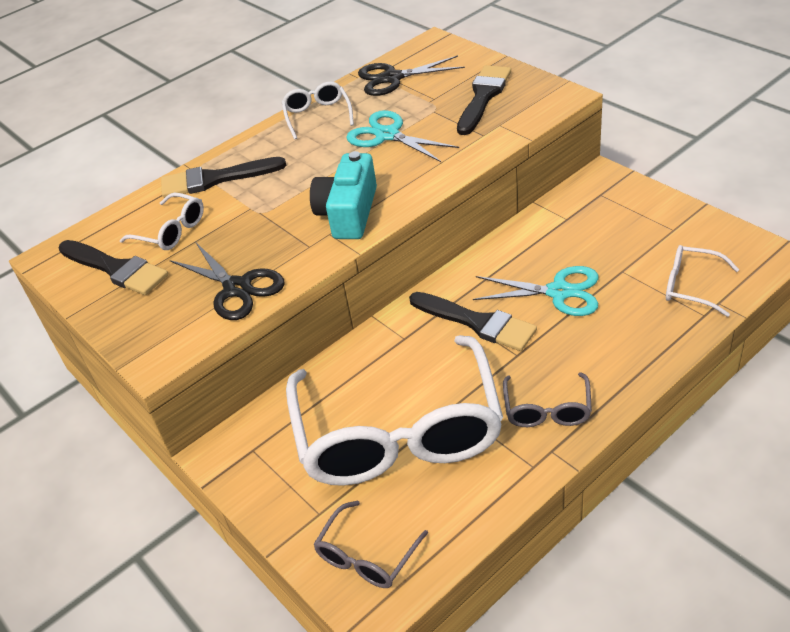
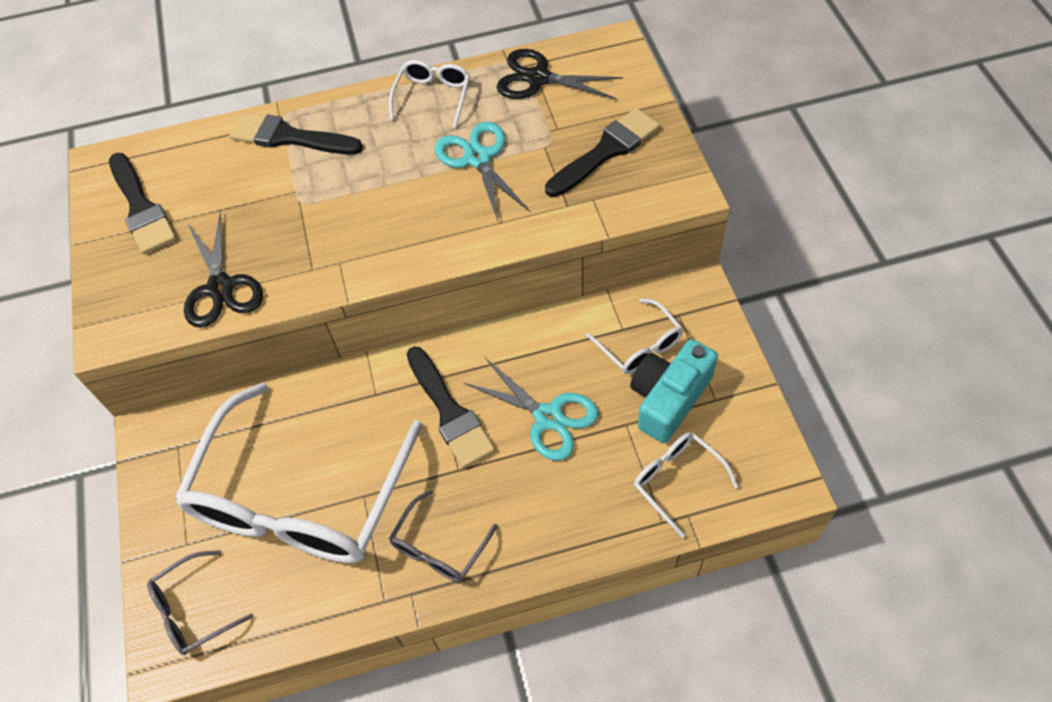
camera: 25 degrees right, 15 degrees up
(171, 231) = (212, 185): white glasses -> white glasses (640, 346)
(348, 213) = (373, 245): turquoise camera -> turquoise camera (669, 398)

